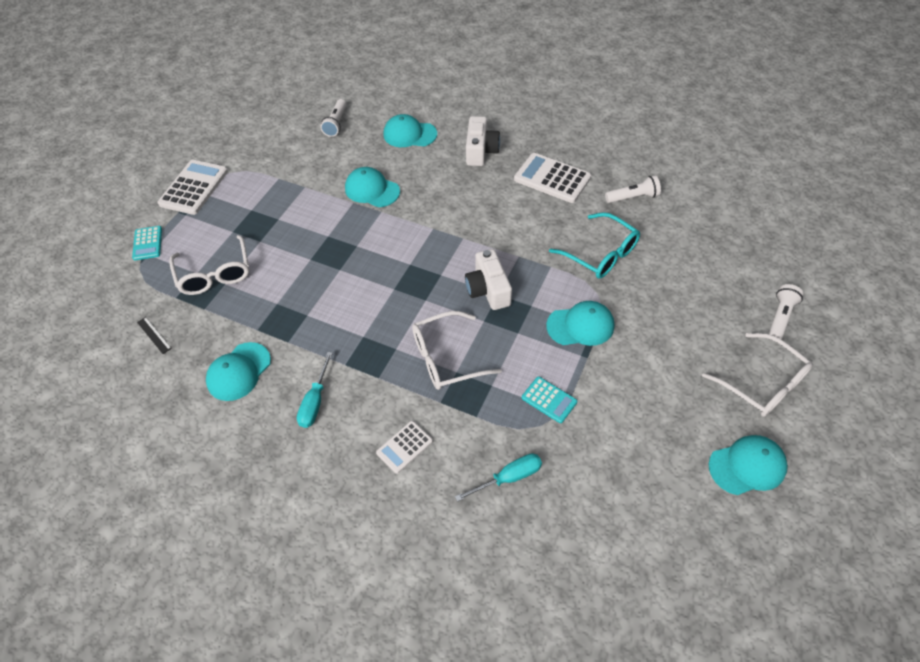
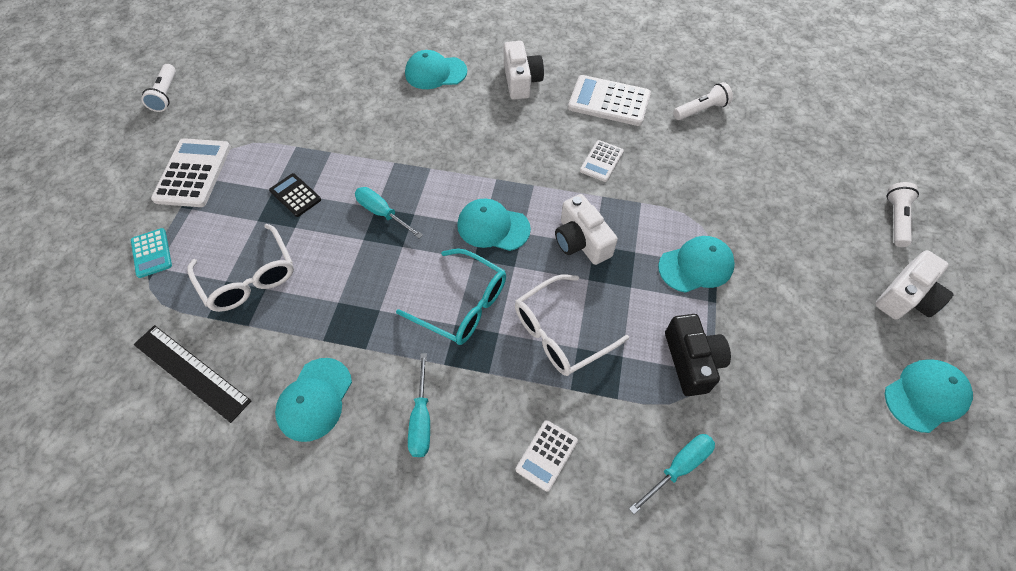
camera: 15 degrees left, 5 degrees up
(154, 335) = (191, 372): black ruler -> black ruler, size x2.14
(267, 217) = (295, 195): none -> black calculator
(331, 241) = (382, 213): none -> turquoise screwdriver
(336, 123) = (346, 71): white flashlight -> white flashlight (166, 94)
(372, 190) = (412, 144): turquoise cap -> turquoise cap (493, 227)
(528, 227) = (601, 161): none -> white calculator
(549, 400) = (691, 361): turquoise calculator -> black camera
(601, 254) = (689, 179): turquoise glasses -> turquoise glasses (462, 305)
(762, 383) = (905, 297): white glasses -> white camera

